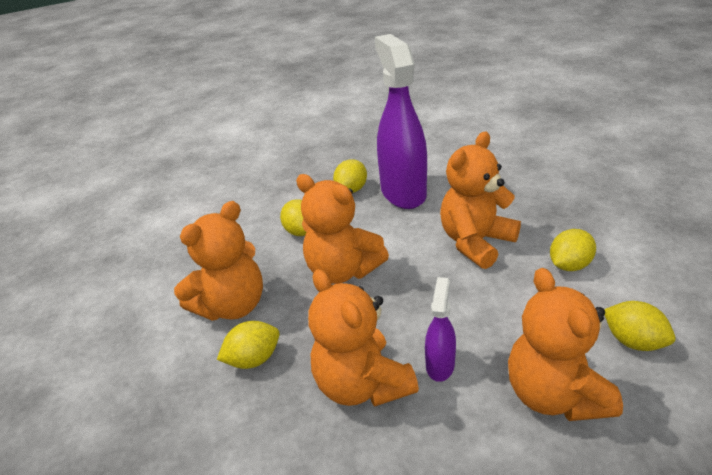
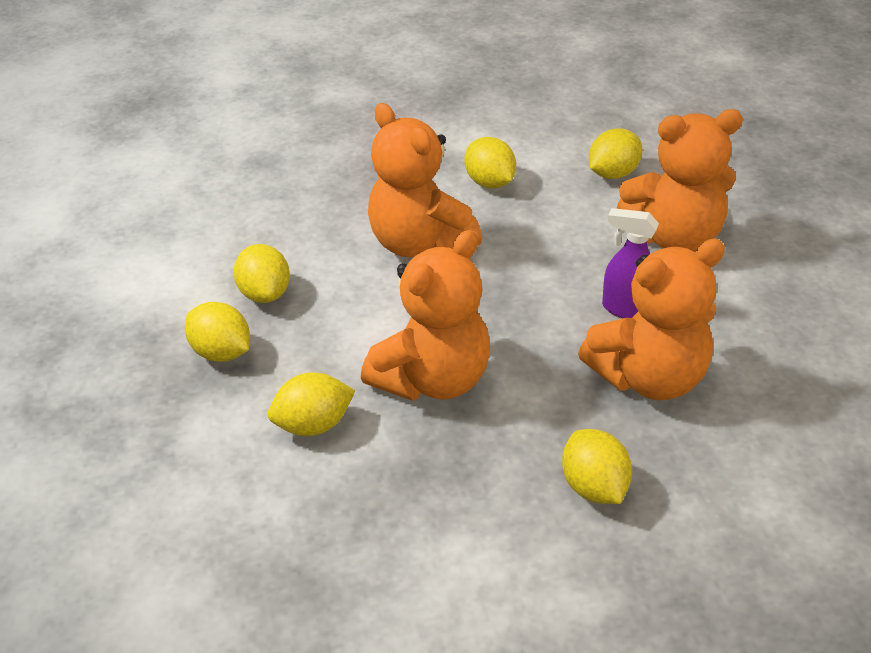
camera: 85 degrees left, 5 degrees up
(232, 305) = (476, 517): orange teddy bear -> none
(403, 192) = (265, 293): purple spray bottle -> yellow lemon

